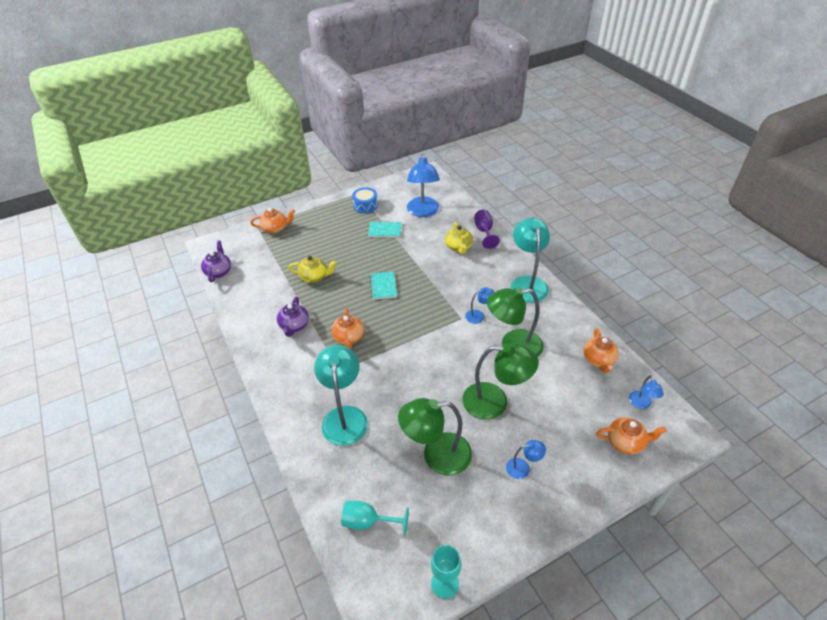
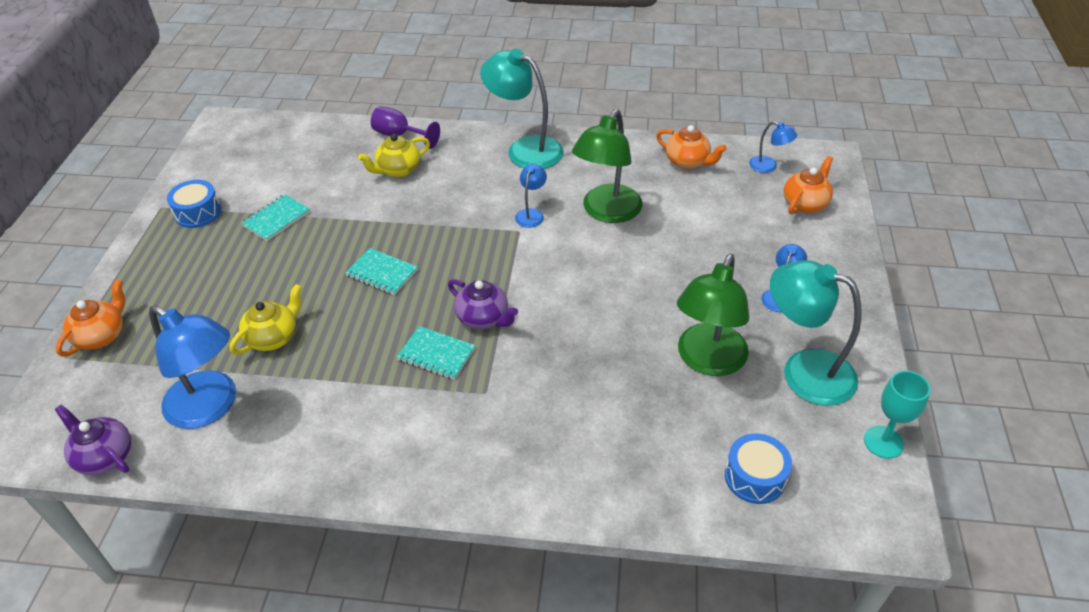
camera: 55 degrees left, 0 degrees up
(294, 326) = (346, 406): purple teapot -> purple teapot (483, 318)
(344, 416) = (571, 424): turquoise lamp -> turquoise lamp (804, 371)
(348, 337) = (436, 354): orange teapot -> turquoise notebook
(368, 521) = (755, 477): turquoise goblet -> blue drum
(423, 212) = (291, 166): blue lamp -> blue lamp (211, 407)
(458, 247) = (398, 170): yellow teapot -> yellow teapot turned 120 degrees clockwise
(495, 402) = (673, 270): green lamp -> none

